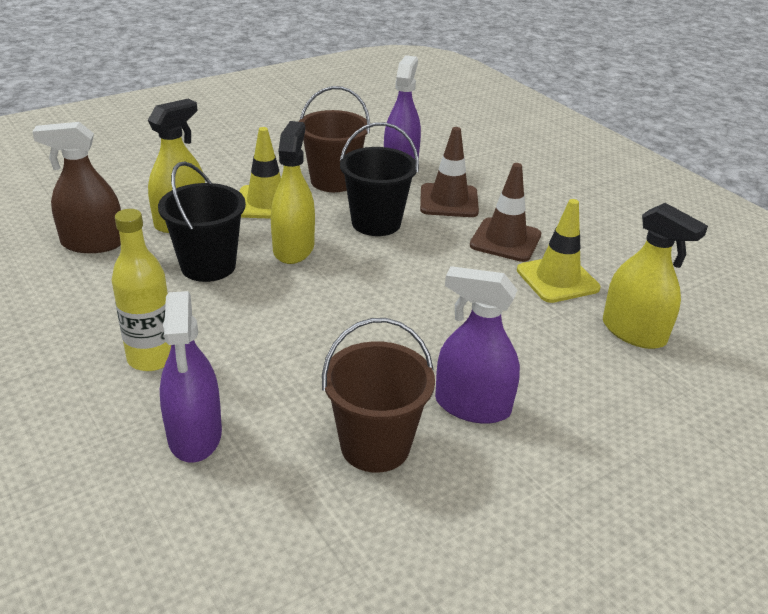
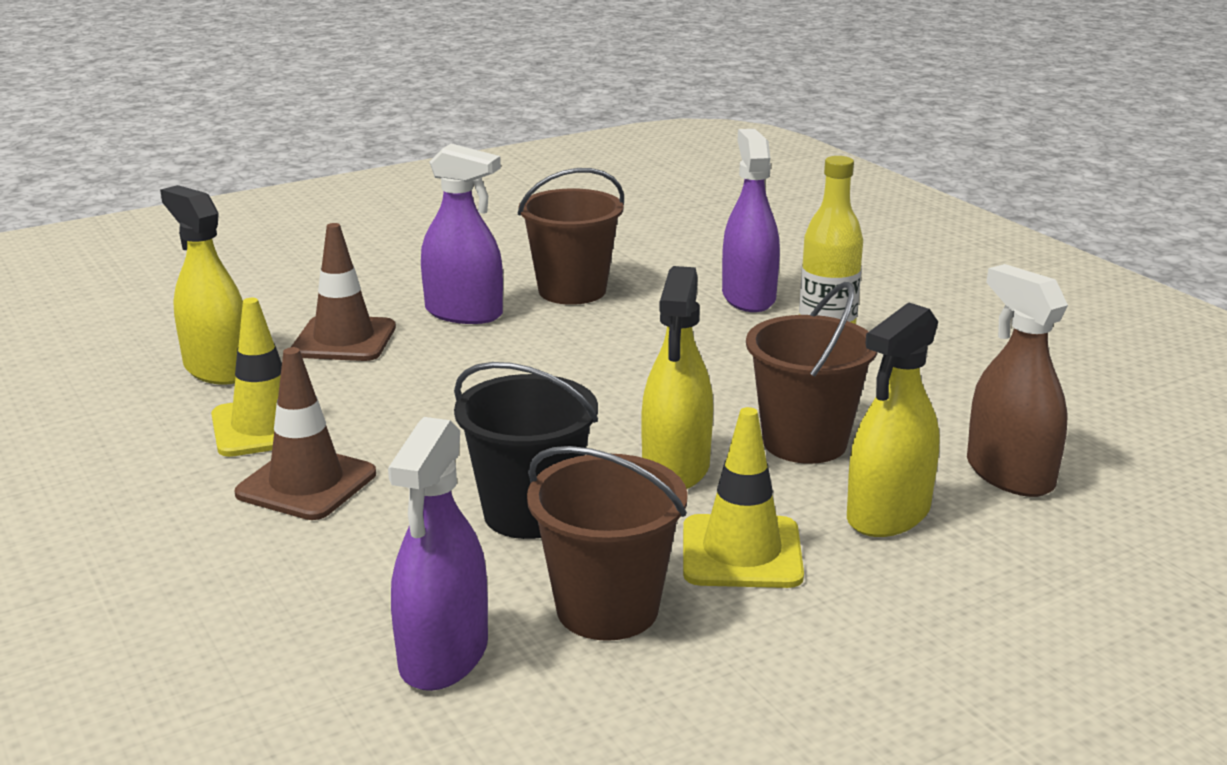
camera: 175 degrees left, 10 degrees down
(93, 243) = (1009, 474): brown spray bottle -> brown spray bottle turned 120 degrees counterclockwise
(208, 266) = (804, 442): black bucket -> brown bucket
(449, 201) = (370, 561): brown traffic cone -> brown traffic cone (344, 340)

